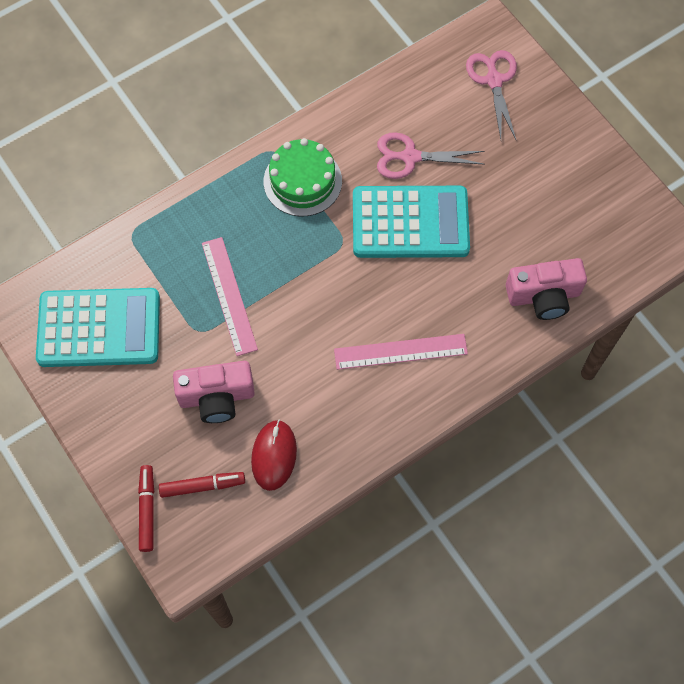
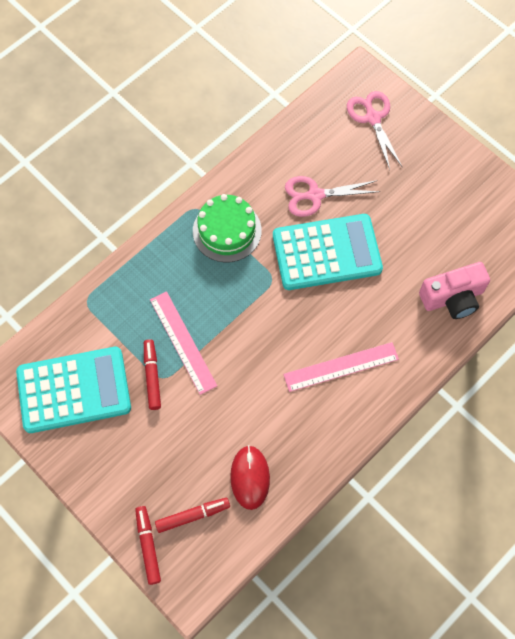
camera: 10 degrees left, 0 degrees up
(188, 327) = (152, 376): none -> red marker
(217, 397) = (189, 434): pink camera -> none

